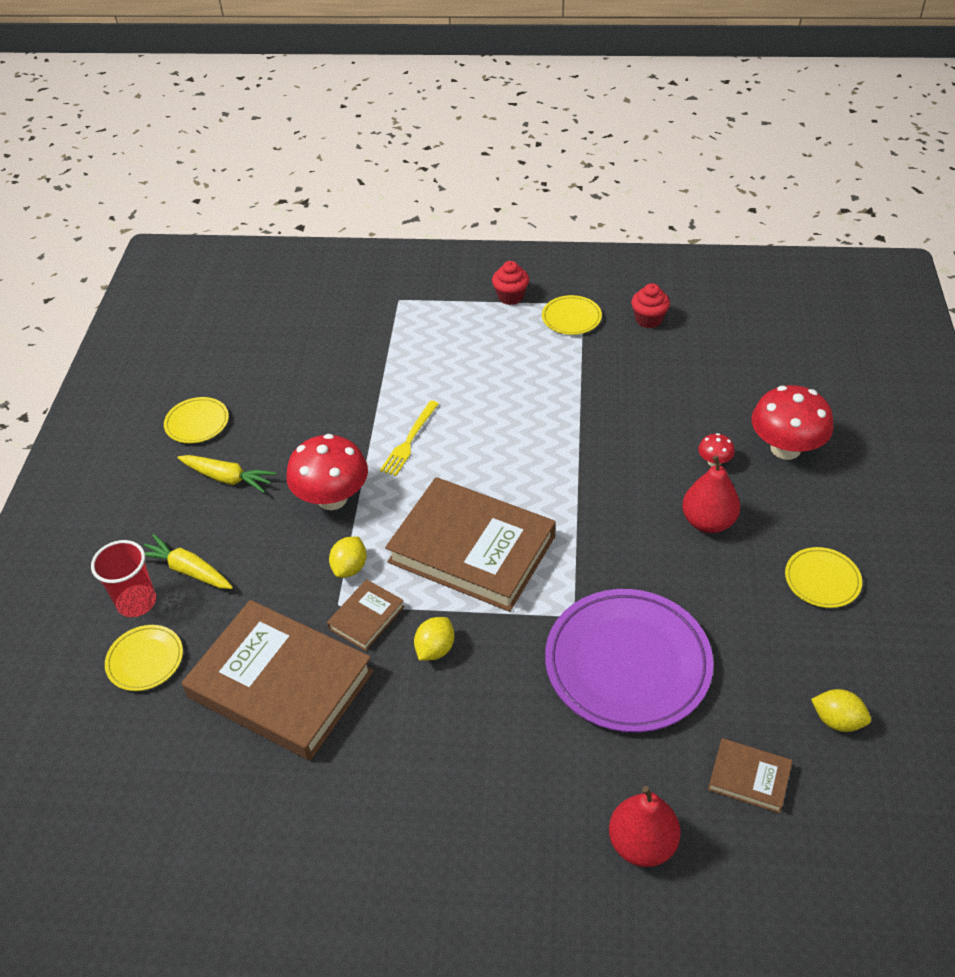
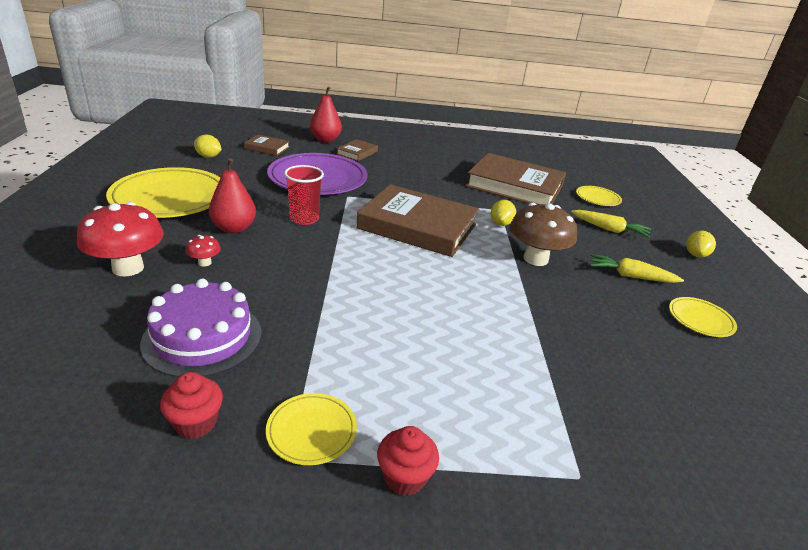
camera: 170 degrees right, 15 degrees down
(136, 602) = (627, 218): red cup -> red cup (304, 219)
(332, 498) = (535, 259): red mushroom -> brown mushroom
(366, 617) = (479, 204): brown book -> brown book (357, 153)
(409, 440) = (489, 294): yellow fork -> none
(435, 649) = (432, 191): yellow lemon -> yellow lemon (695, 255)
(674, 379) = (202, 337): none -> purple cake
(822, 580) = (170, 198): yellow plate -> yellow plate, size x2.11

